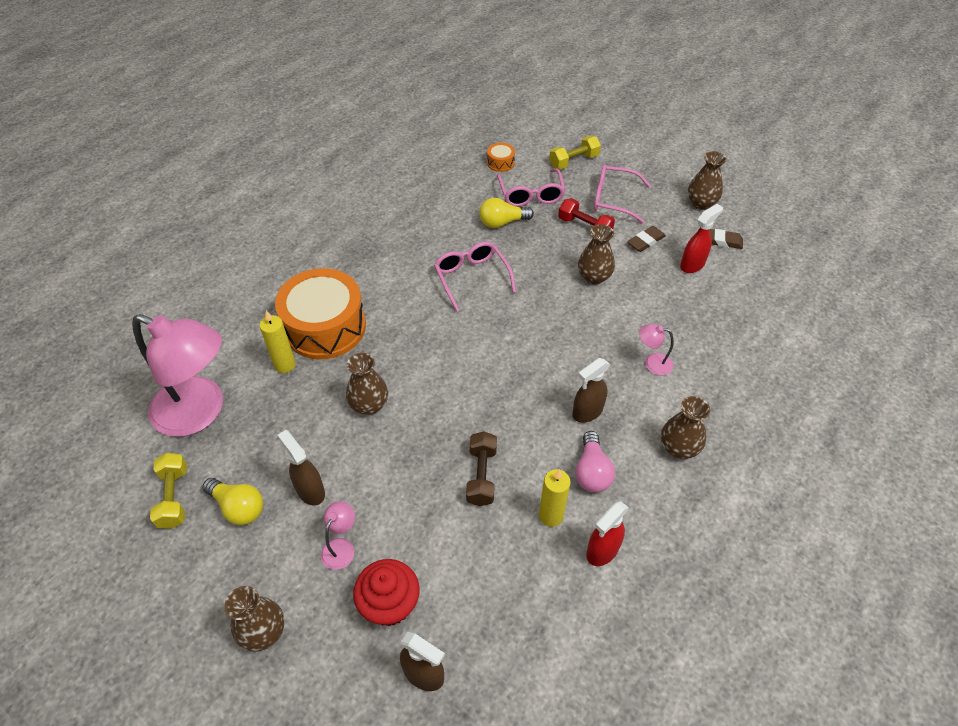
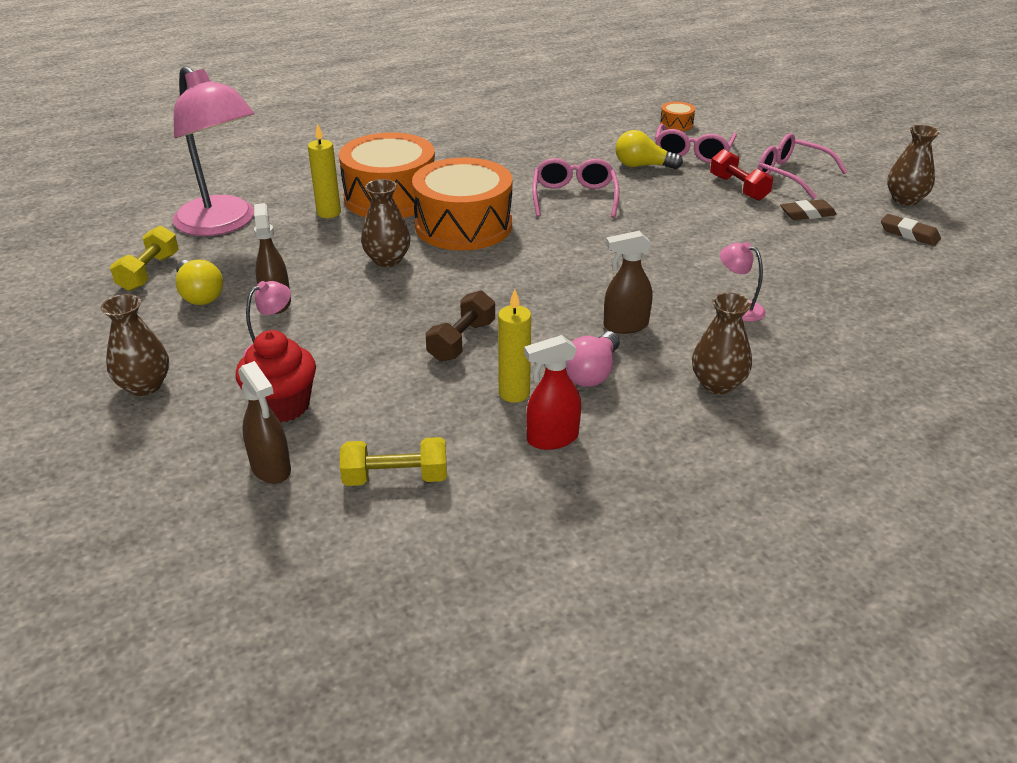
camera: 25 degrees right, 15 degrees down
(405, 342) = (463, 225): none -> orange drum
(573, 161) = (765, 138): yellow dumbbell -> yellow dumbbell (395, 478)
(594, 277) = (719, 227): brown vase -> none
(692, 265) = (854, 244): red spray bottle -> none

